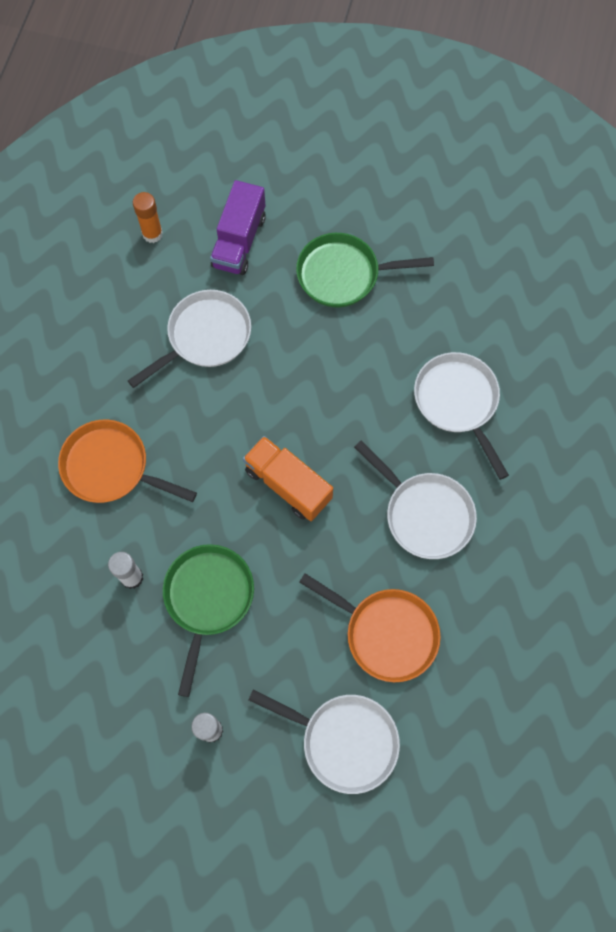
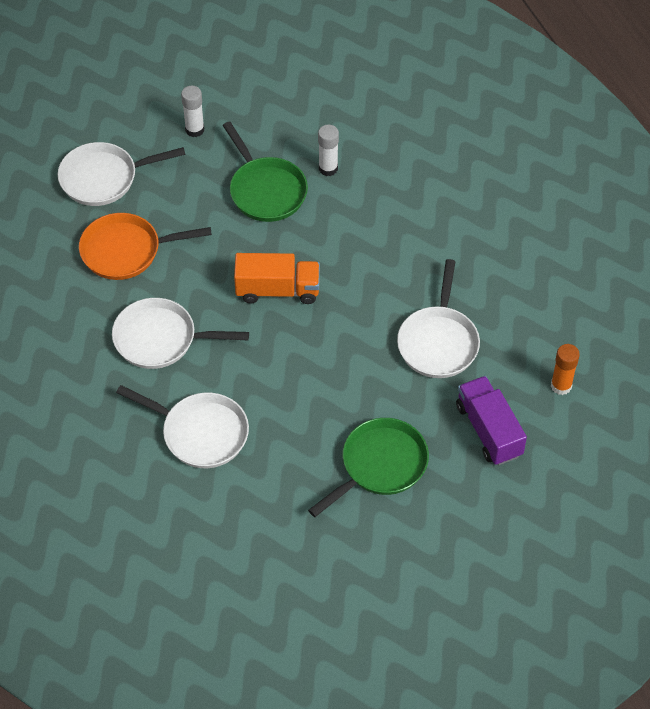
camera: 140 degrees right, 15 degrees down
(111, 467) = (411, 216): orange pan -> none

